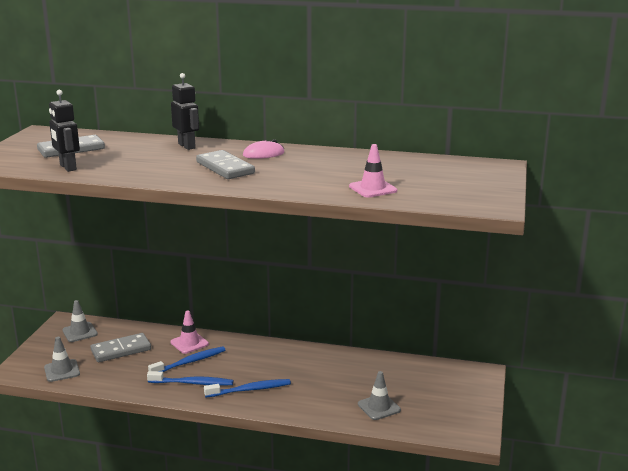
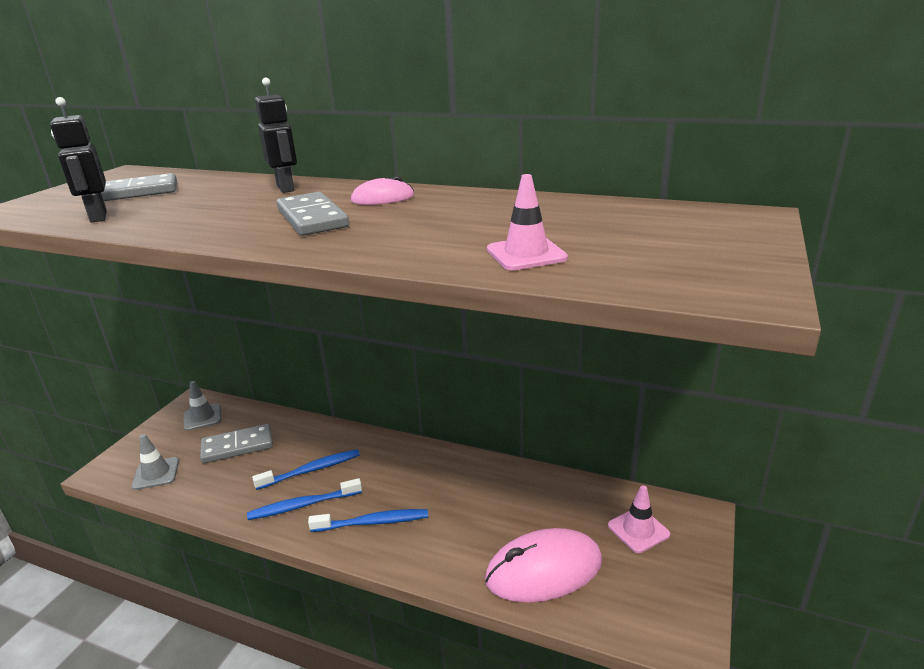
camera: 10 degrees right, 5 degrees up
(189, 343) = (321, 440): pink traffic cone -> pink traffic cone (638, 530)
(192, 383) = (303, 505): blue toothbrush -> blue toothbrush turned 150 degrees clockwise
(379, 407) = (543, 570): grey traffic cone -> pink mouse

